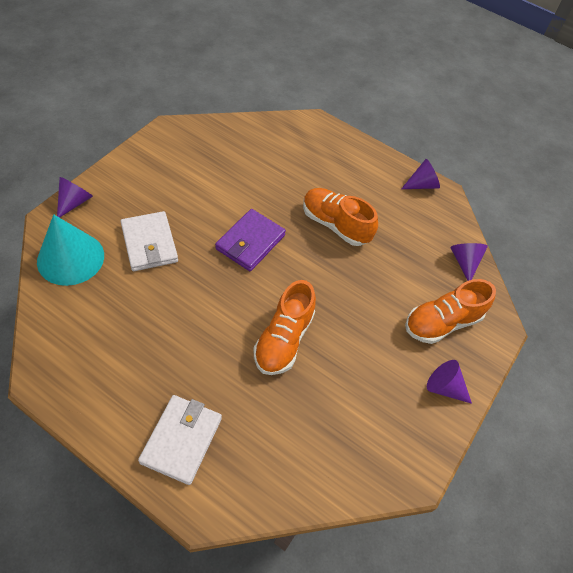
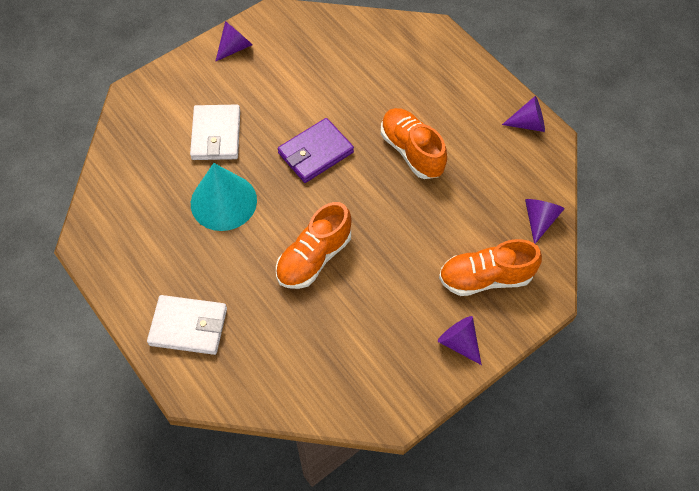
camera: 25 degrees right, 5 degrees up
(70, 258) = (139, 135): turquoise cone -> turquoise cone (223, 202)
(74, 202) = (158, 79): purple cone -> purple cone (235, 47)
(181, 440) = (188, 326): white wallet -> white wallet turned 60 degrees clockwise

